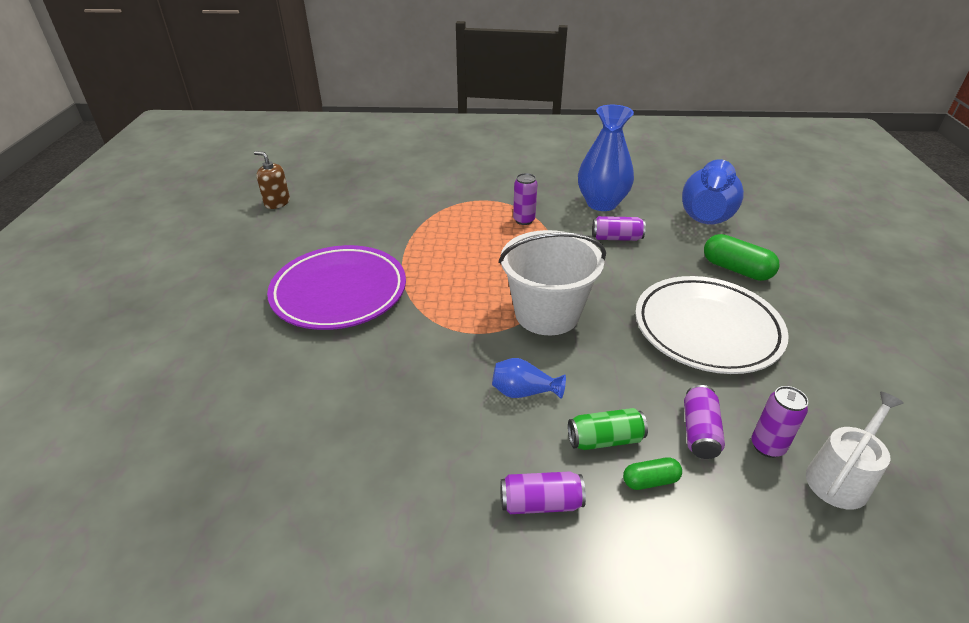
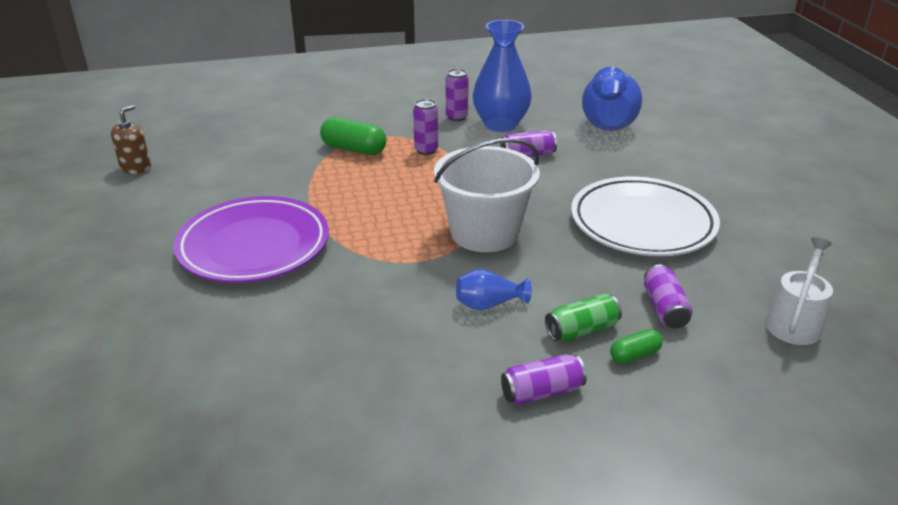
camera: 15 degrees left, 5 degrees down
(277, 203) = (135, 168): brown soap dispenser -> brown soap dispenser turned 105 degrees clockwise
(736, 269) = (652, 168): green capsule -> green capsule (354, 149)
(767, 446) = (727, 309): purple can -> purple can (456, 117)

